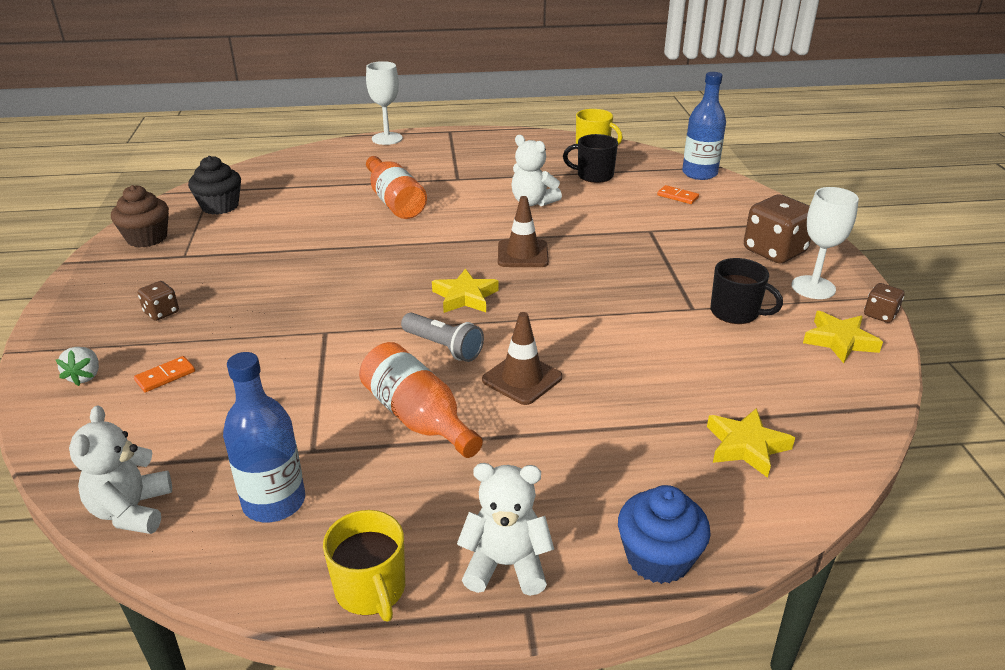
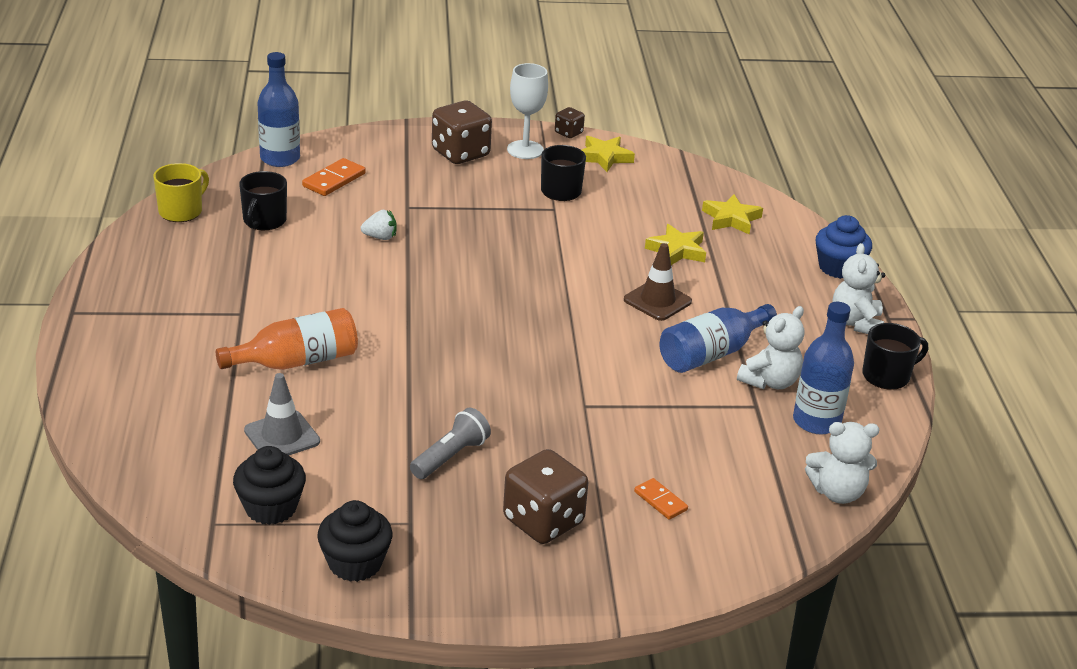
camera: 90 degrees left, 0 degrees up
(85, 376) = (662, 556): white strawberry -> white strawberry (380, 237)
(147, 238) = (355, 563): brown cupcake -> black cupcake
(161, 312) = (543, 521): brown dice -> brown dice, size x1.99
(301, 204) = (282, 436): none -> grey traffic cone
(371, 590) = (887, 376): yellow mug -> black mug
(387, 138) = (77, 366): white goblet -> none
(418, 417) = (711, 353): orange bottle -> blue bottle
(443, 347) = (611, 337): grey flashlight -> grey flashlight (450, 456)
(465, 297) = (526, 322): yellow star -> yellow star (677, 250)
(522, 254) = (445, 283): brown traffic cone -> none
(532, 202) = (324, 266): white teddy bear -> white teddy bear (770, 382)
(677, 196) = (334, 180): orange domino -> orange domino, size x1.52

